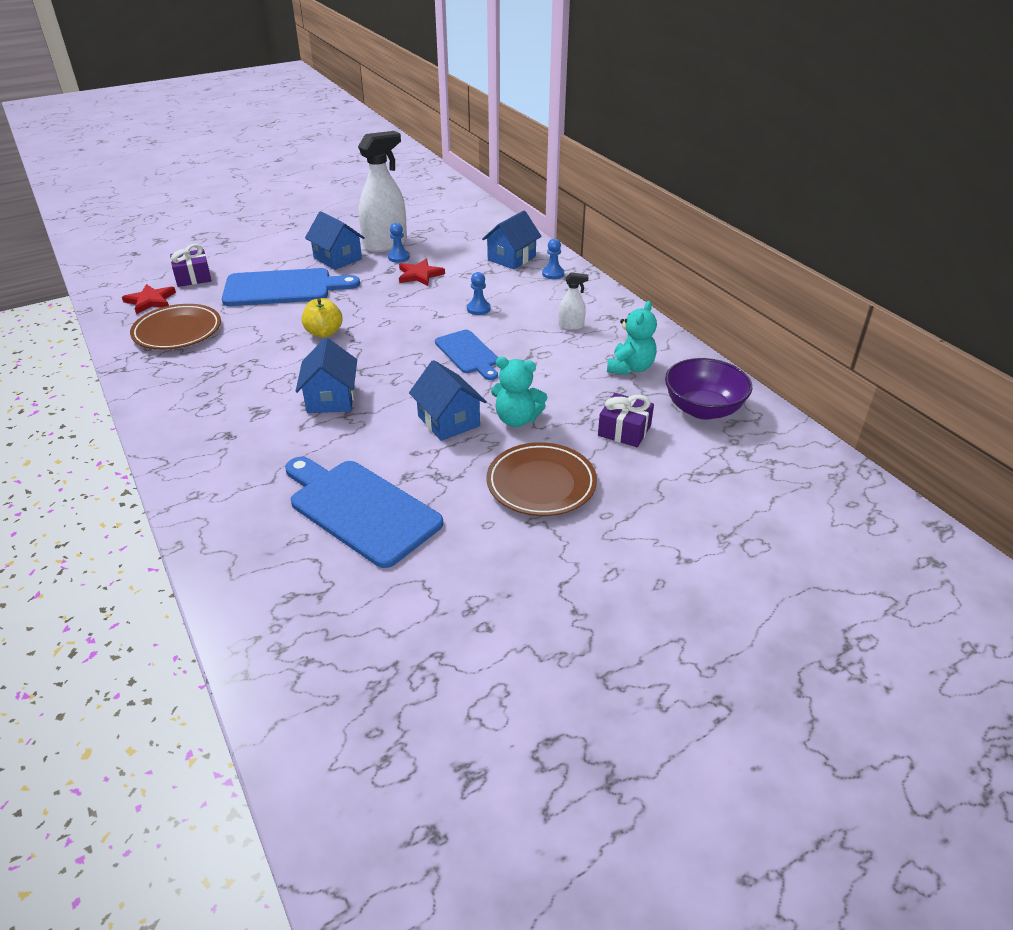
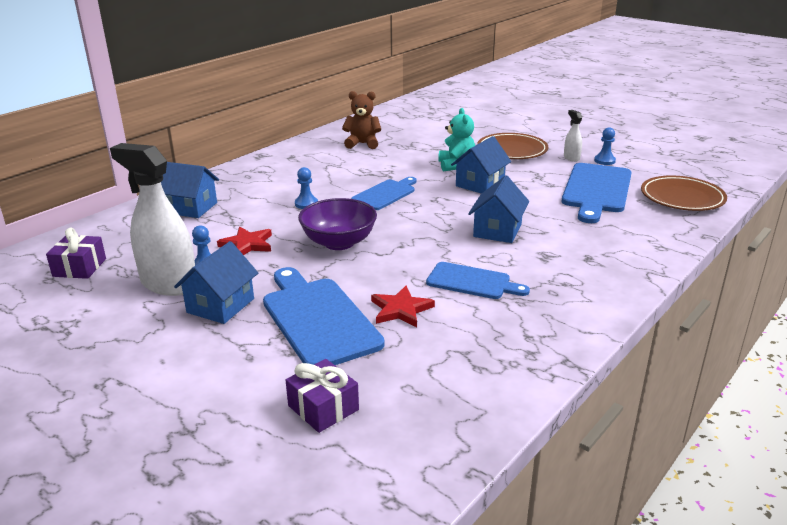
camera: 110 degrees left, 10 degrees down
(150, 301) = (411, 417): red star -> red star (401, 309)
(177, 331) = (465, 356): brown plate -> brown plate (682, 198)
(260, 359) = (472, 282): none -> blue cutting board
(324, 333) = (399, 263): yellow apple -> none
(331, 398) = (497, 230): blue house -> blue house turned 45 degrees counterclockwise
(553, 274) = (220, 185): blue pawn -> blue pawn (604, 161)
(571, 326) = (314, 167): white spray bottle -> white spray bottle (571, 158)
(624, 430) = (437, 138): purple gift -> purple gift (79, 267)
(630, 368) = (362, 144): turquoise teddy bear -> brown teddy bear
(703, 409) = (395, 123): purple bowl -> purple bowl (339, 242)

